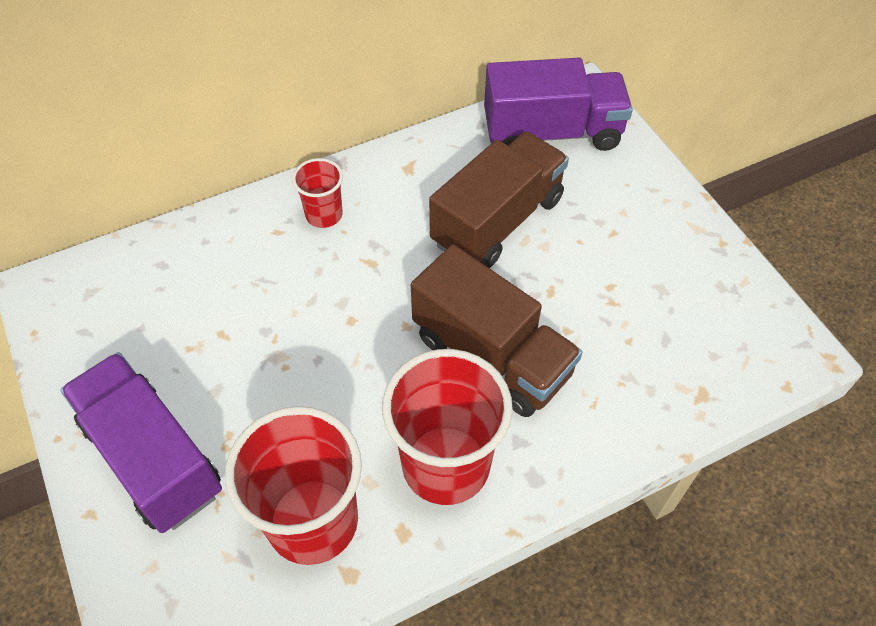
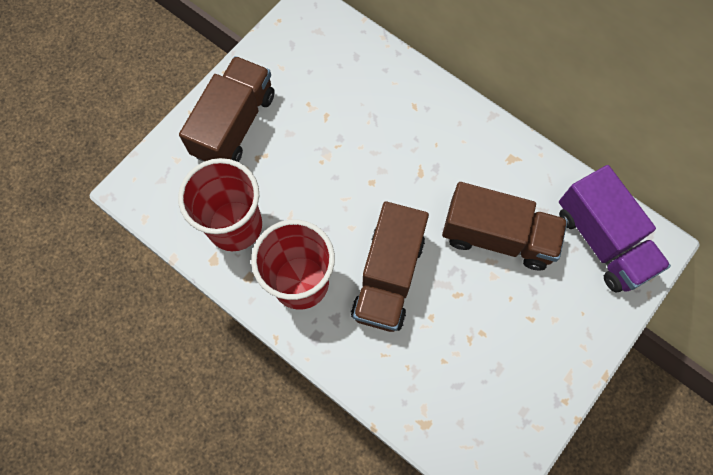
camera: 65 degrees right, 15 degrees up
(153, 457) = (234, 125): purple truck -> brown truck
(324, 215) = (442, 126): red cup -> none

